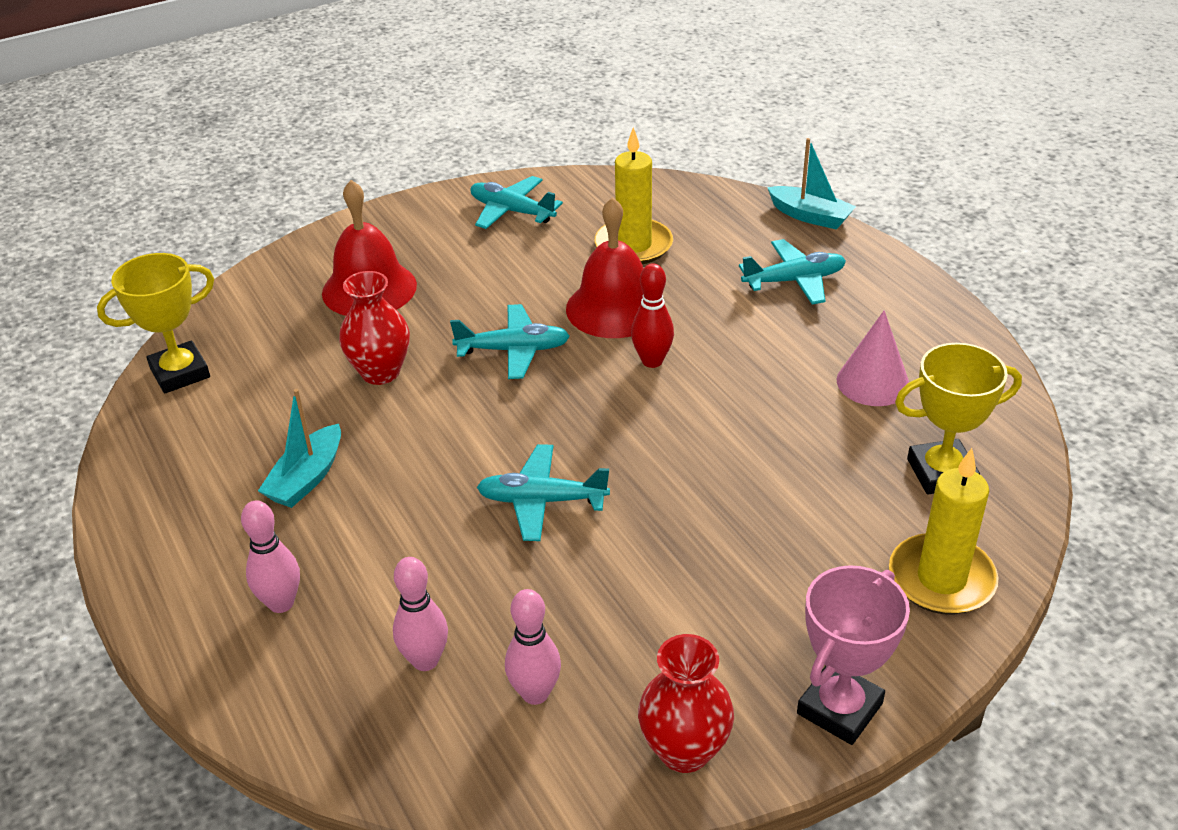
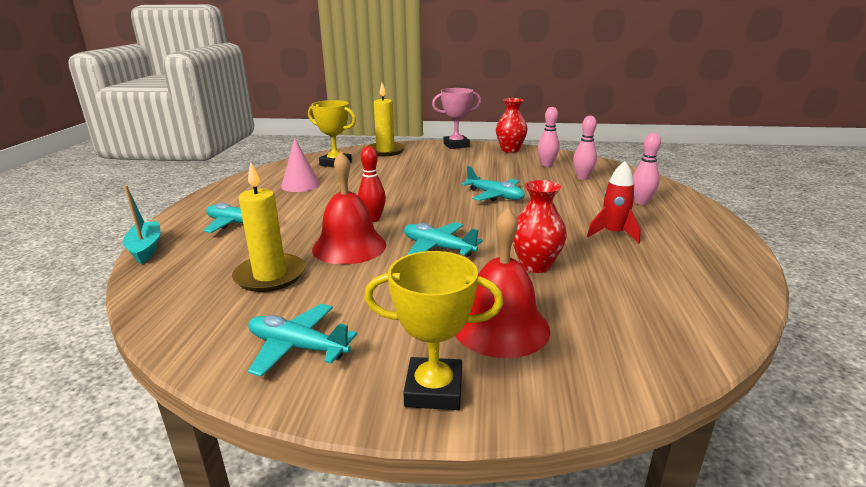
camera: 145 degrees left, 15 degrees down
(180, 373) = (706, 320): yellow trophy -> yellow trophy (434, 390)
(307, 478) = (613, 234): turquoise boat -> red rocket
(512, 211) = (297, 347): turquoise plane -> turquoise plane turned 135 degrees clockwise

